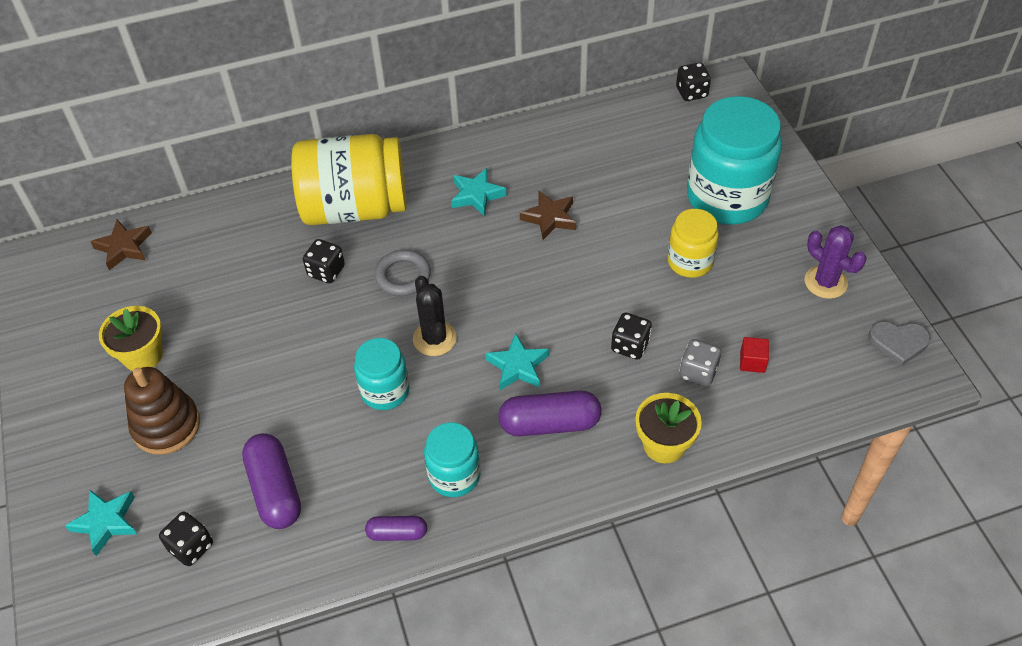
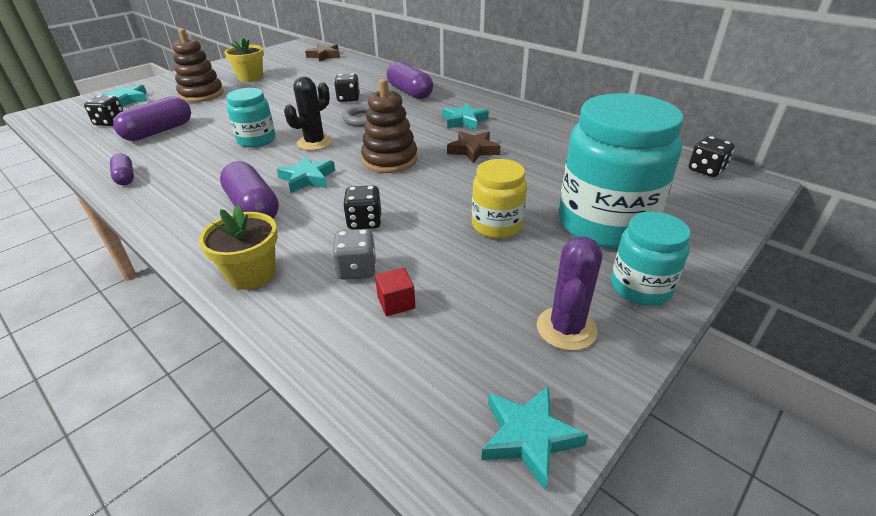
camera: 60 degrees right, 15 degrees down
(355, 208) = (409, 92): yellow jar -> purple capsule
(454, 475) = (185, 183): turquoise jar -> turquoise jar (640, 287)
(524, 288) = (390, 160): none -> brown stacking toy
(898, 343) = (529, 437): grey heart -> turquoise star

